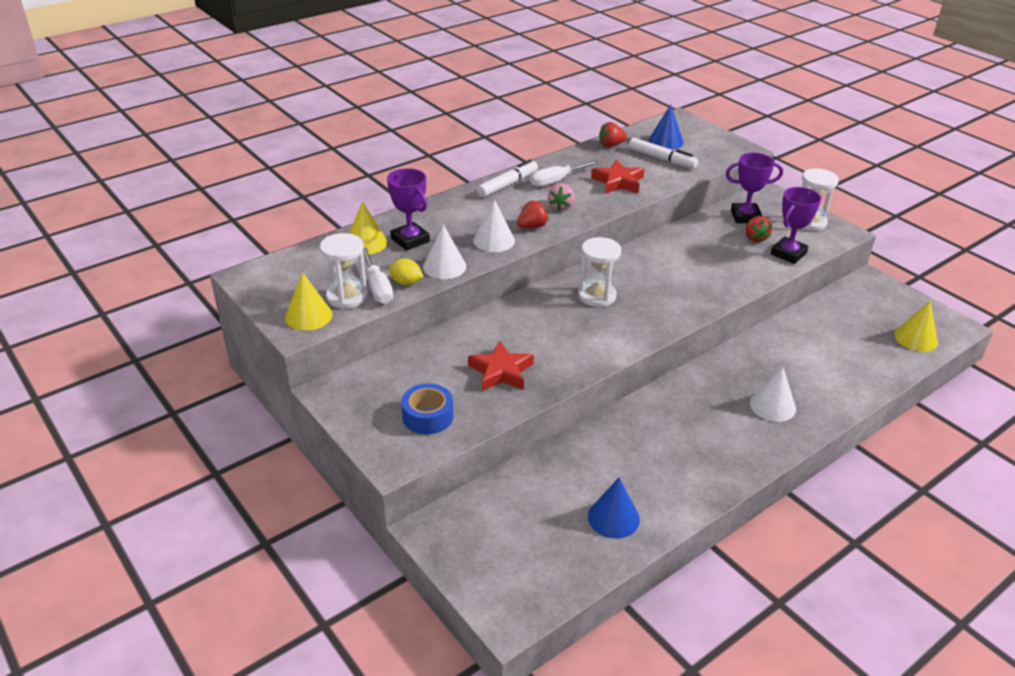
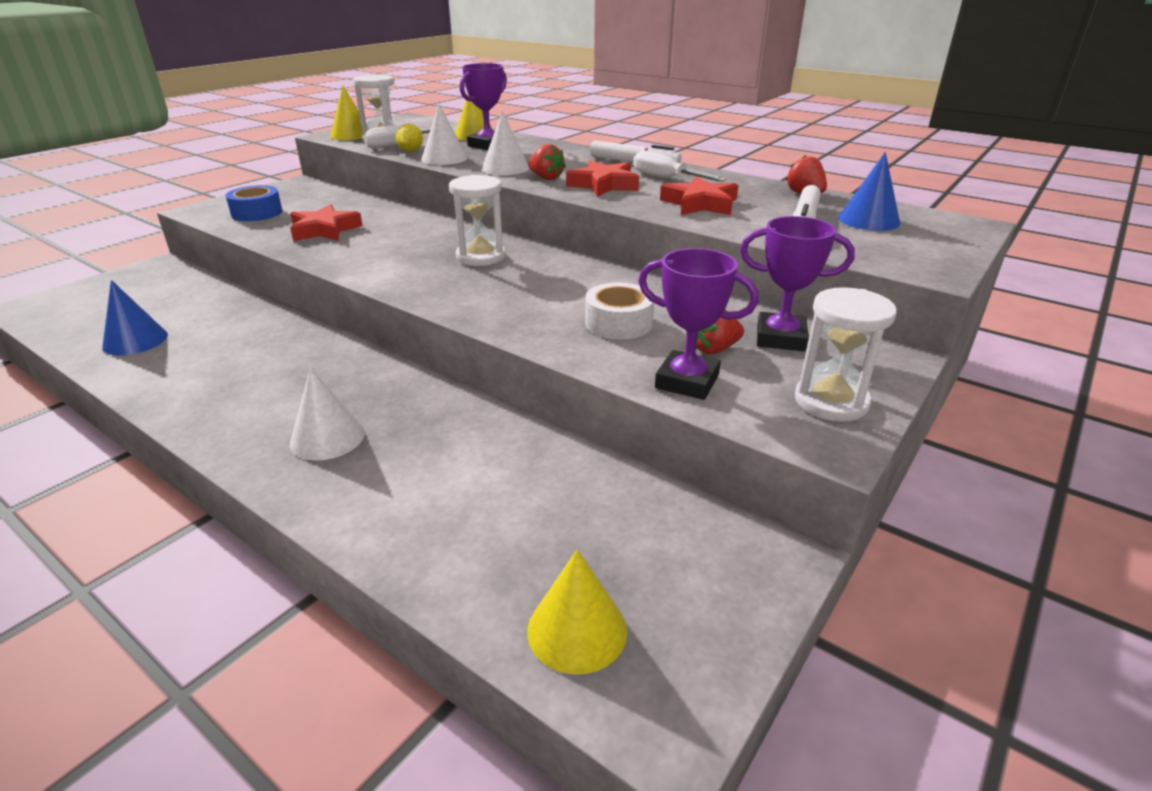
camera: 75 degrees right, 5 degrees down
(561, 206) = (604, 185): pink strawberry -> red star
(719, 260) = (618, 323): none -> white tape
(745, 216) = (780, 338): purple trophy -> purple trophy turned 60 degrees counterclockwise

